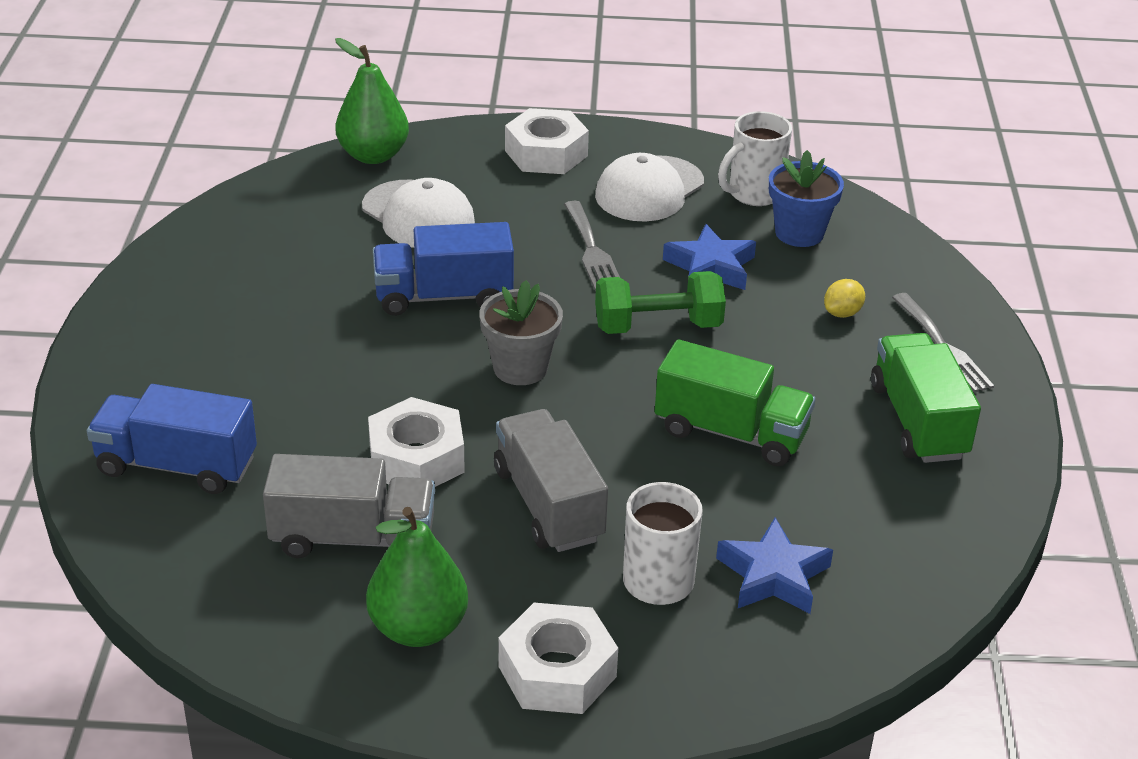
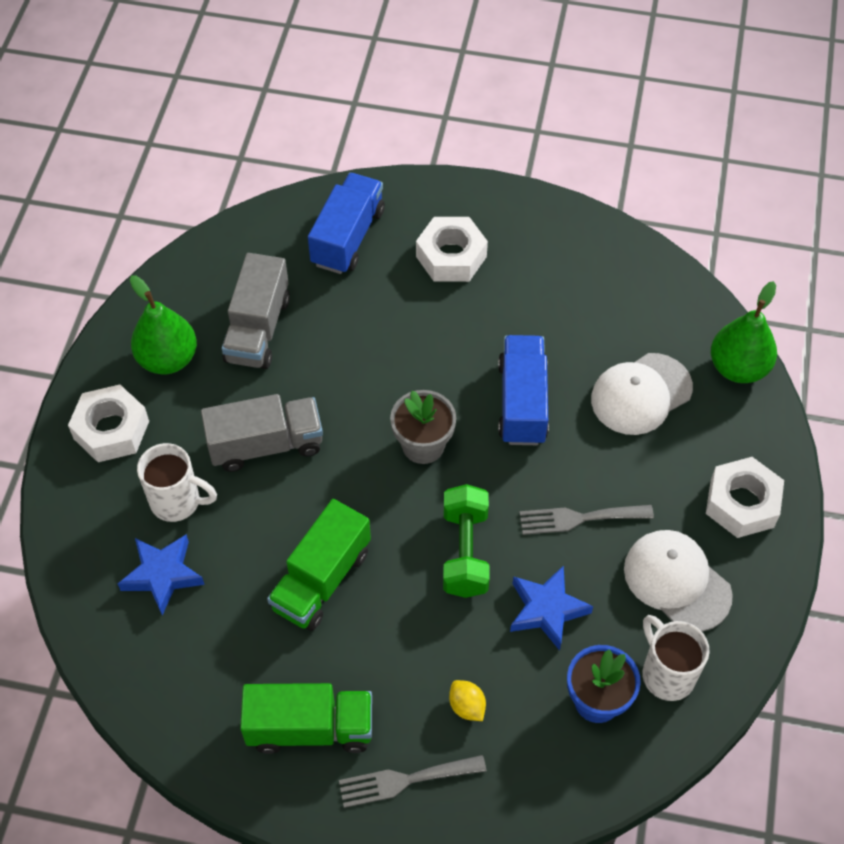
camera: 100 degrees right, 20 degrees up
(416, 458) = (330, 370): white nut -> white nut (451, 256)

